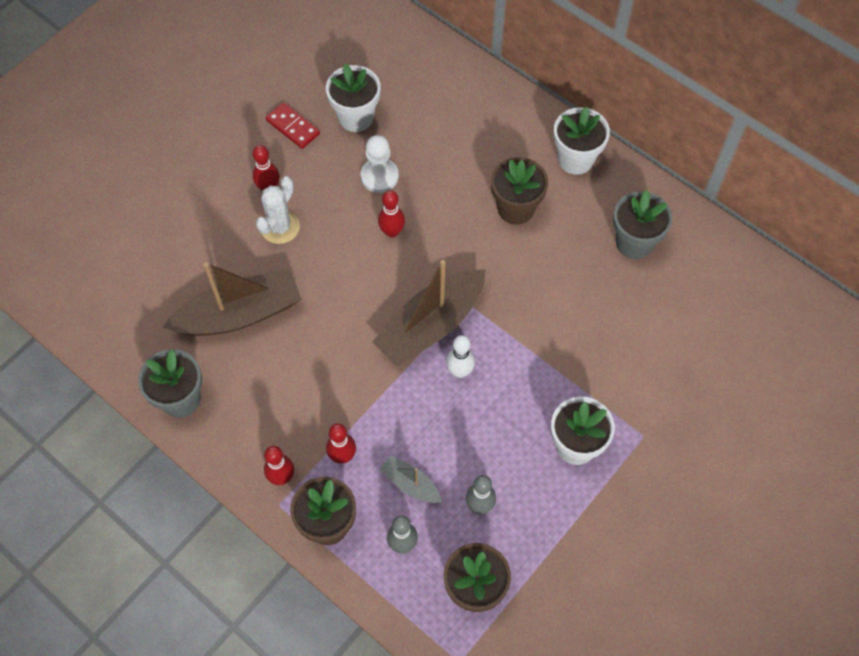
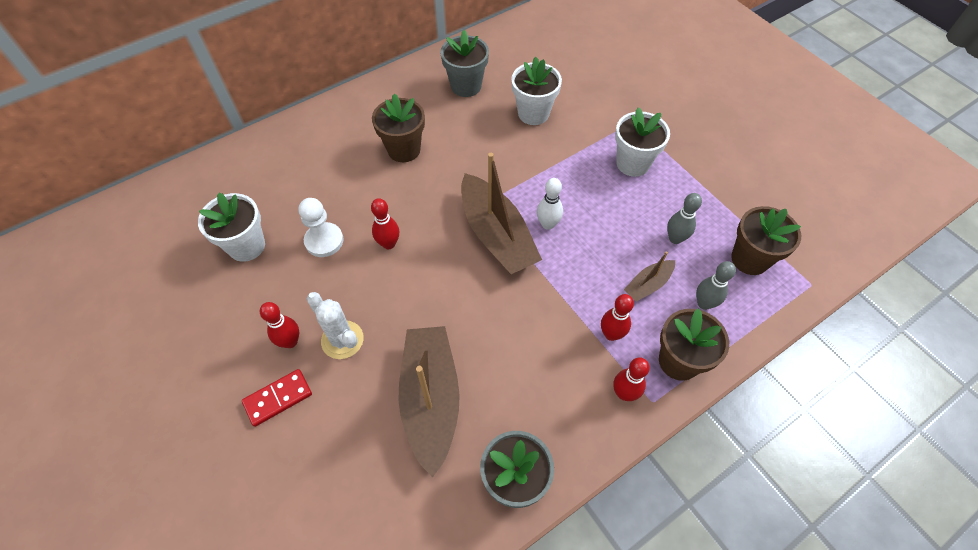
camera: 75 degrees left, 5 degrees down
(293, 127) = (227, 304): red domino -> red domino (278, 398)
(410, 484) = (648, 285): grey boat -> brown boat
(575, 159) = (374, 101): white flower pot -> white flower pot (533, 113)

